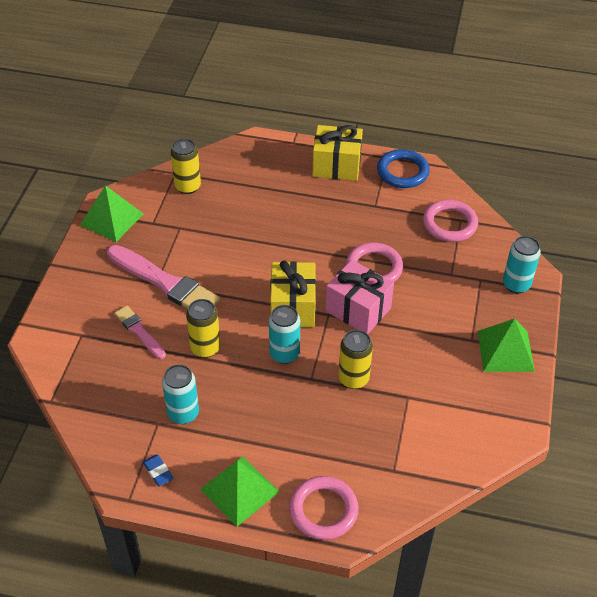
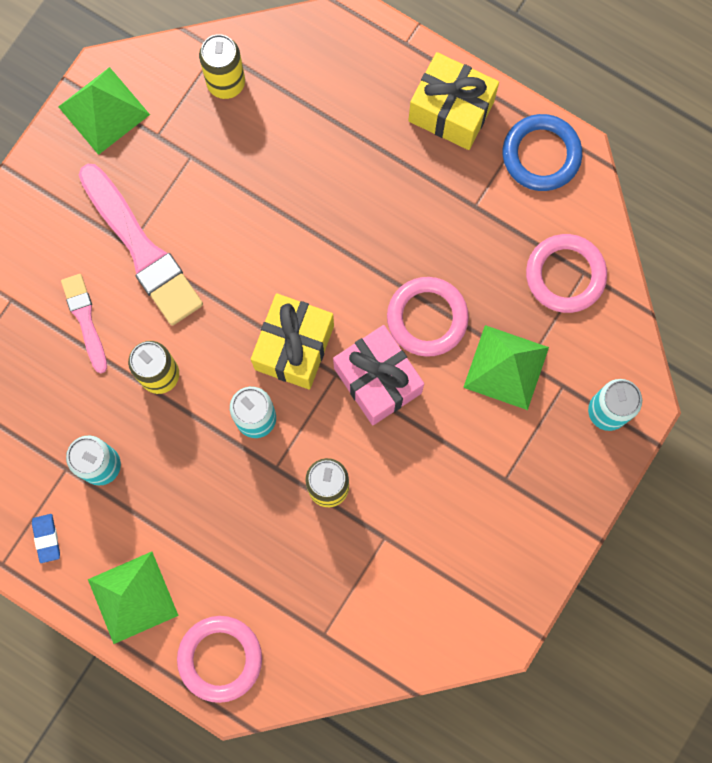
camera: 20 degrees right, 30 degrees up
(505, 351) = (541, 512): green pyramid -> green pyramid (506, 367)

